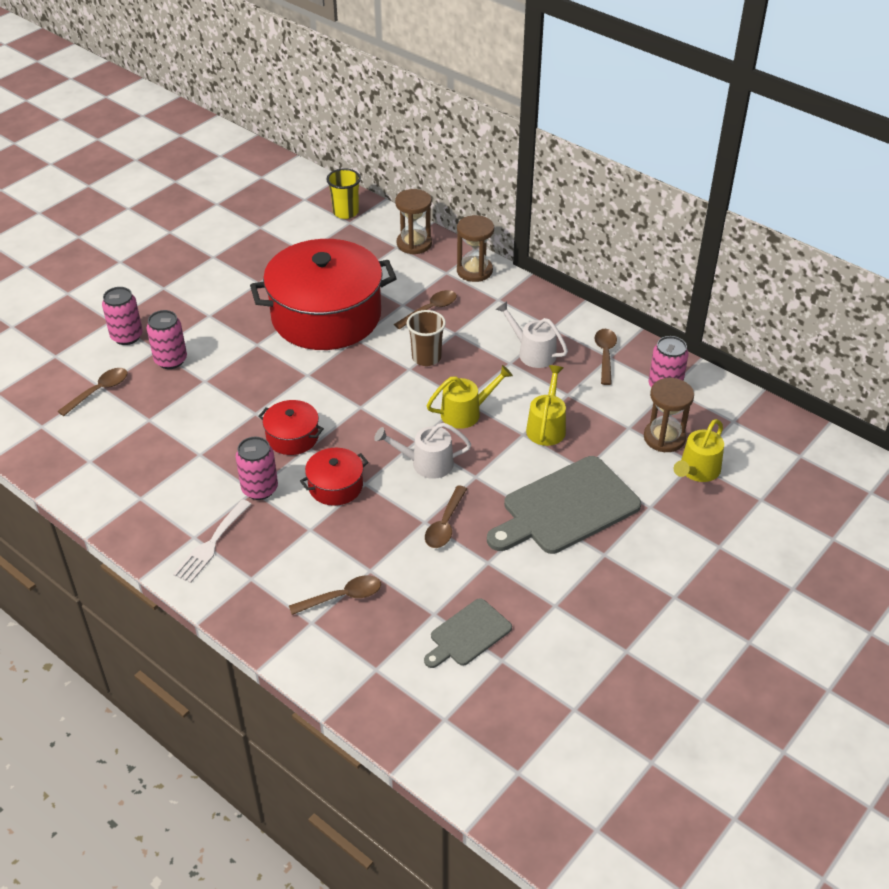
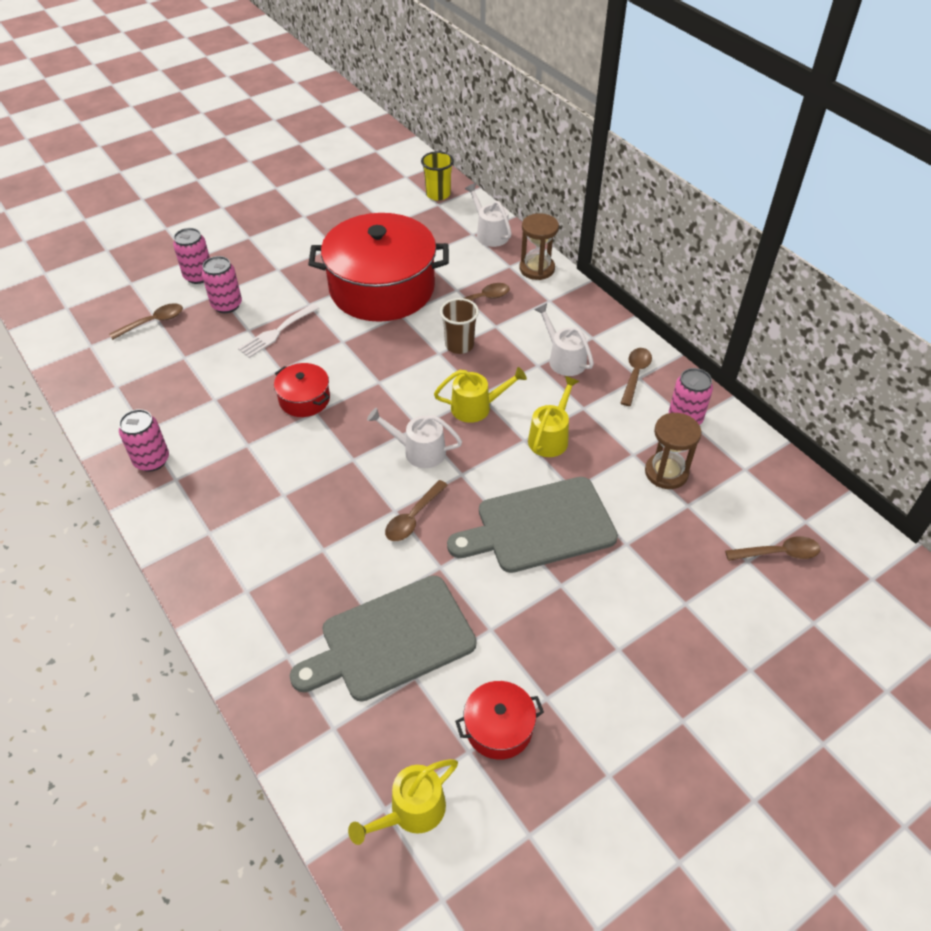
camera: 15 degrees right, 5 degrees up
(211, 544) = (188, 490): white fork -> white fork (276, 332)
(260, 489) = (254, 444): pink can -> pink can (152, 460)
(335, 486) = (324, 456): red pot -> red pot (498, 727)
(342, 597) = (286, 571): brown spoon -> brown spoon (778, 553)
(414, 244) = (489, 233): brown hourglass -> white watering can
(468, 634) = (391, 640): grey cutting board -> grey cutting board, size x1.82
(697, 471) = (689, 515): yellow watering can -> yellow watering can (411, 811)

